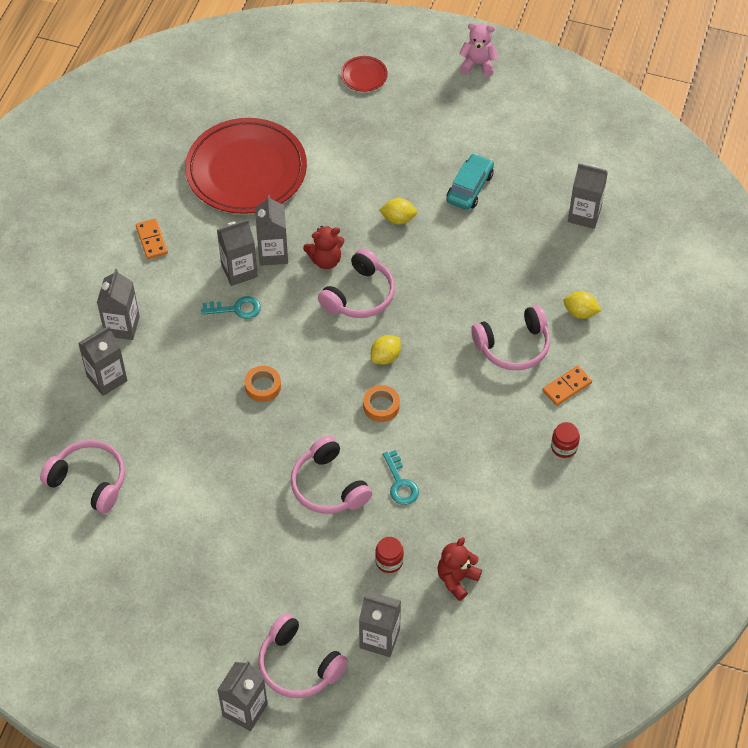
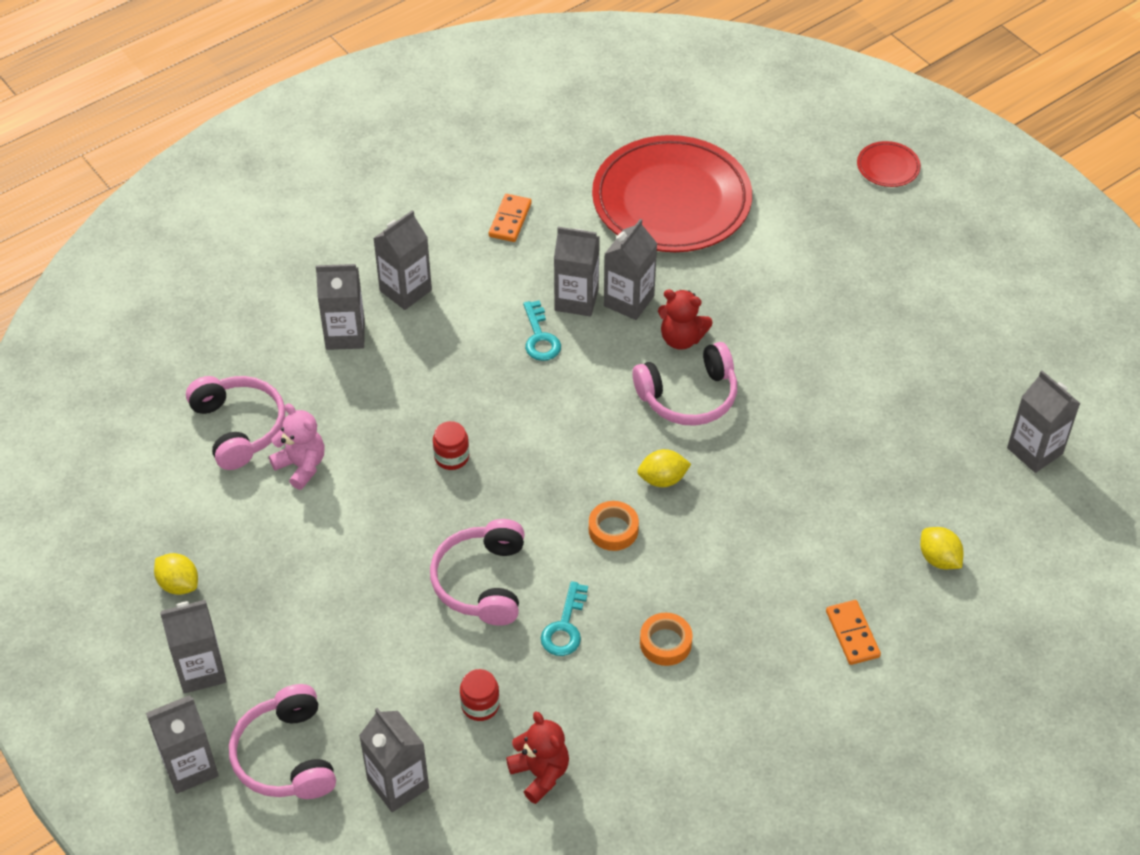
camera: 35 degrees right, 5 degrees down
(200, 648) = (201, 670): none -> grey carton
(236, 309) = (540, 337): turquoise key -> turquoise key turned 45 degrees clockwise
(263, 386) = (500, 434): orange tape -> orange tape (665, 643)
(398, 219) = (801, 338): yellow lemon -> yellow lemon (179, 584)
(457, 579) = (540, 773): red teddy bear -> red teddy bear turned 75 degrees clockwise
(469, 188) = (915, 348): turquoise car -> none
(478, 64) = (1036, 219): pink teddy bear -> pink teddy bear (301, 466)
(513, 346) = (824, 551): pink headphones -> none
(564, 447) = (792, 701): red jar -> red jar (451, 457)
(567, 387) = (852, 634): orange domino -> orange domino turned 75 degrees clockwise

